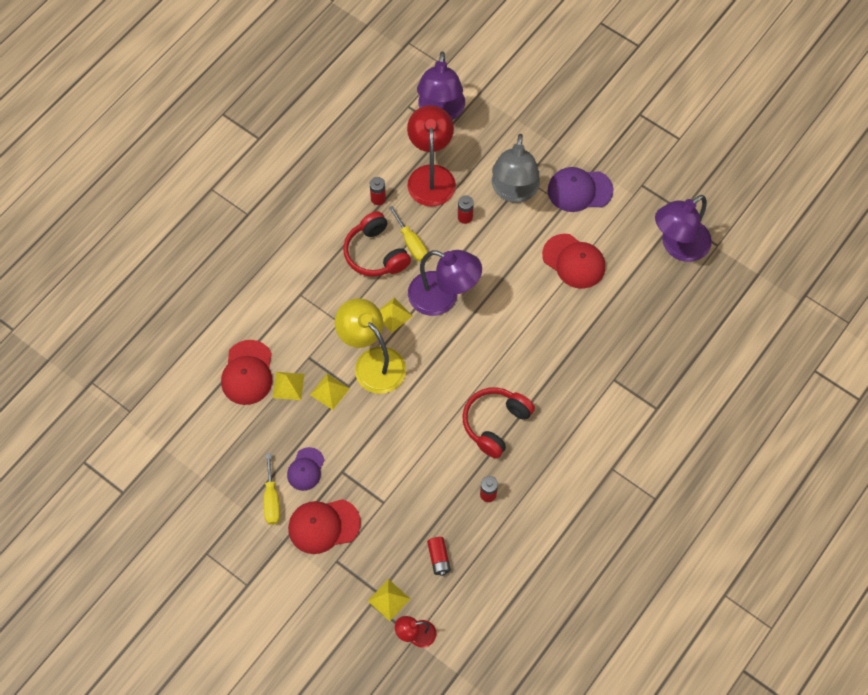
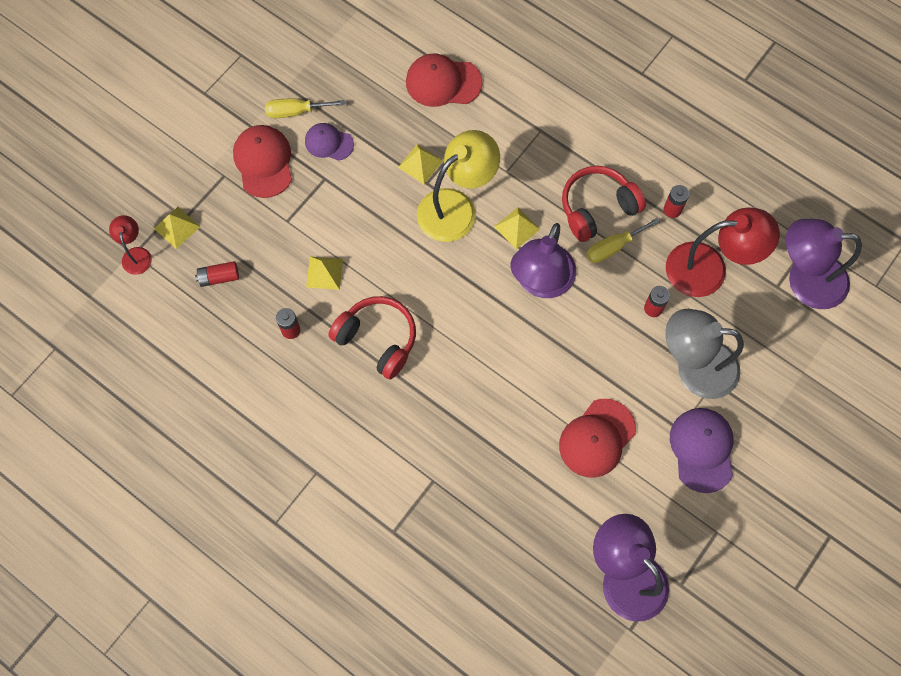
camera: 90 degrees right, 5 degrees up
(288, 385) = (427, 122): yellow pyramid -> yellow pyramid (324, 273)

